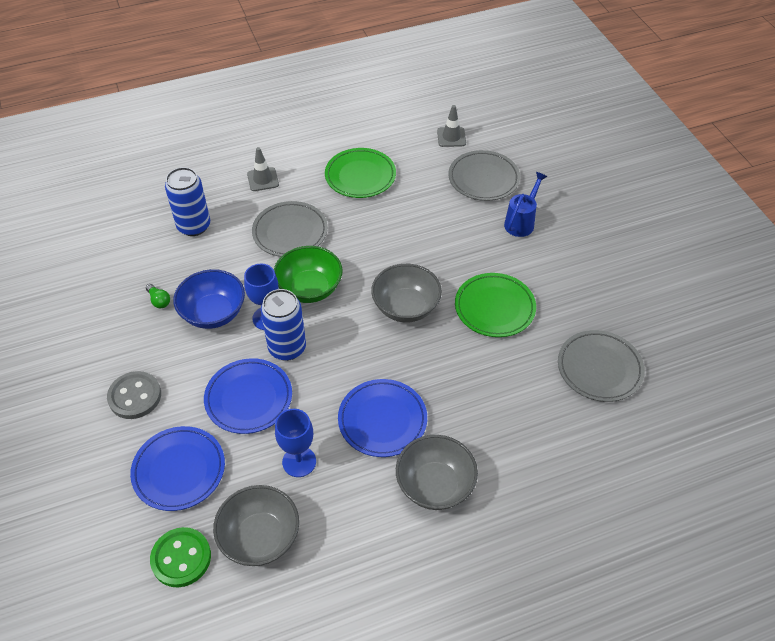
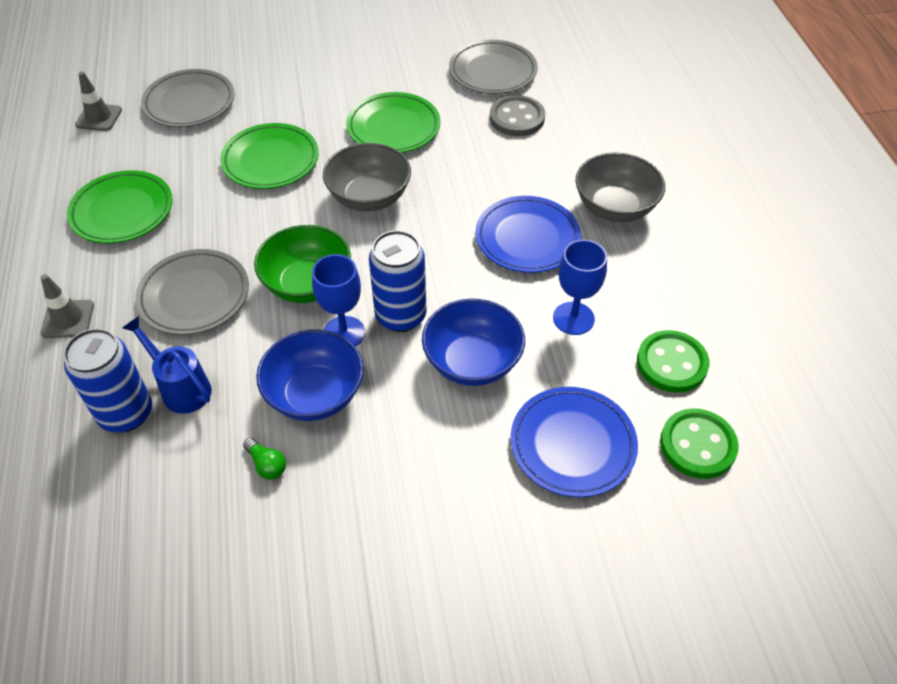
camera: 80 degrees left, 0 degrees up
(135, 396) = (442, 498): grey button -> grey button (517, 118)
(159, 300) = (267, 465): green light bulb -> green light bulb turned 75 degrees clockwise
(249, 398) = (472, 362): blue plate -> blue bowl
(260, 537) = (671, 363): grey bowl -> green button
(432, 240) = (270, 160): none -> green plate
(521, 222) = (275, 86): blue watering can -> blue watering can (181, 388)

